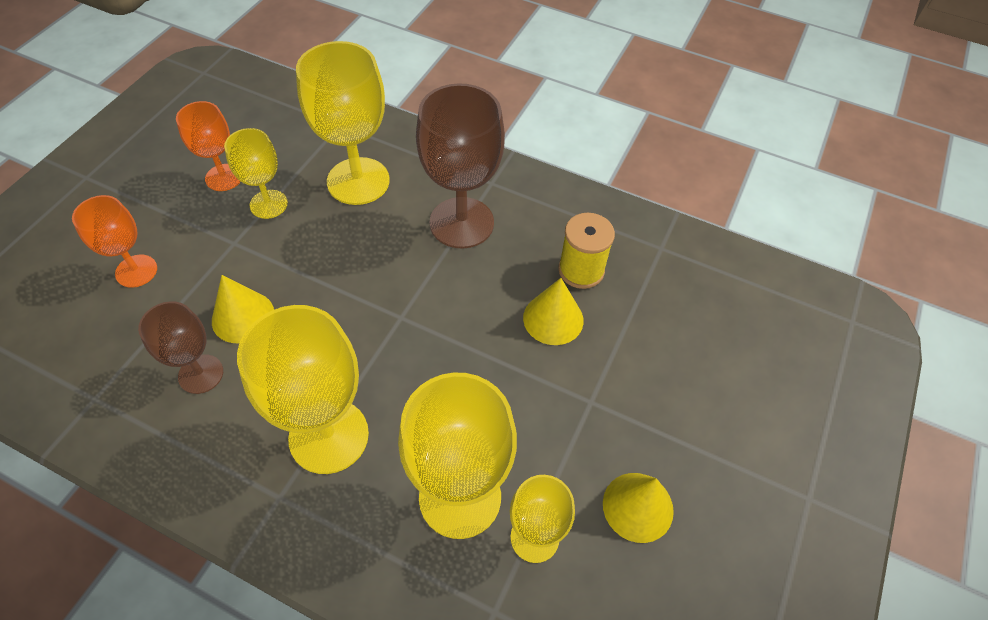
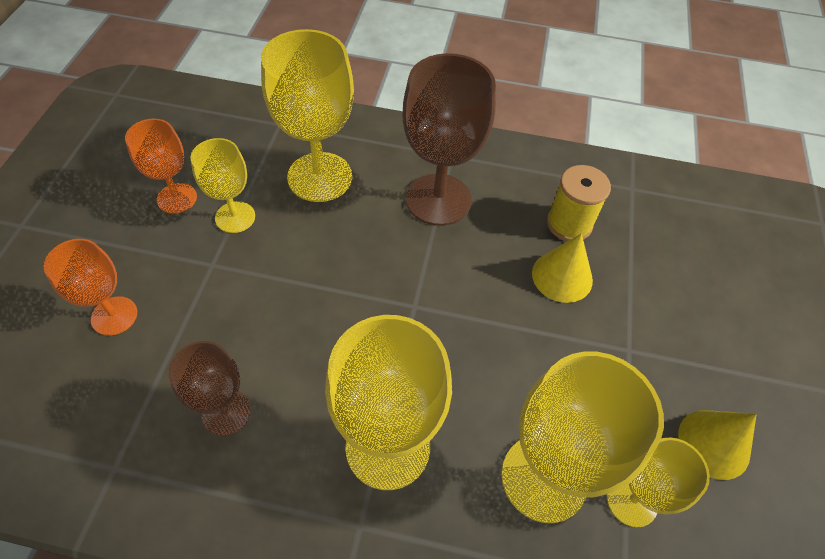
camera: 15 degrees left, 0 degrees up
(243, 317) = (250, 340): yellow cone -> none

